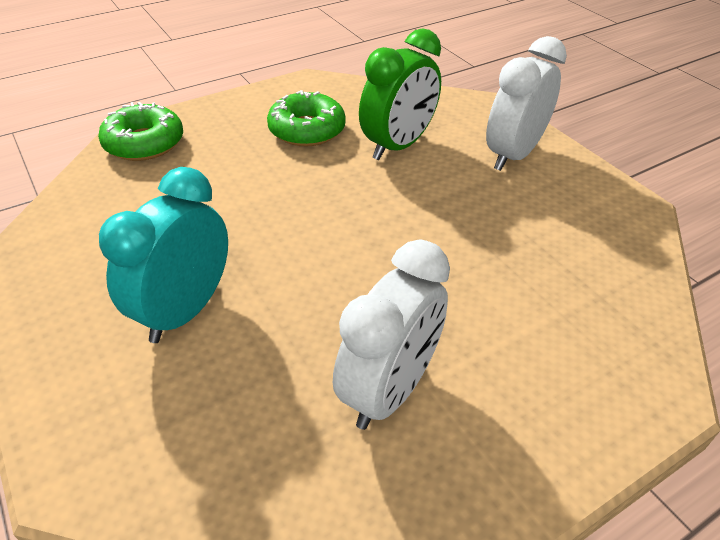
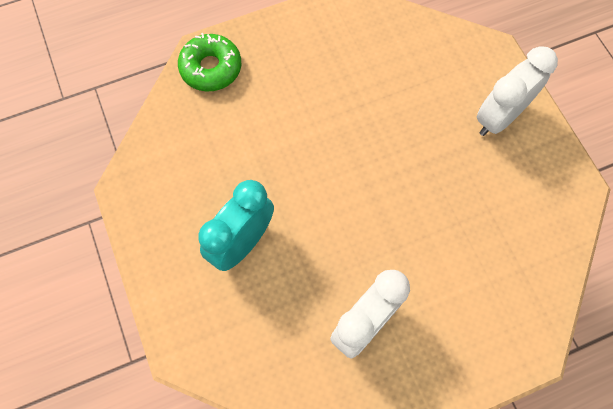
camera: 10 degrees right, 25 degrees up
(307, 130) = (338, 67): green donut -> none
(398, 146) = (408, 95): green clock -> none

